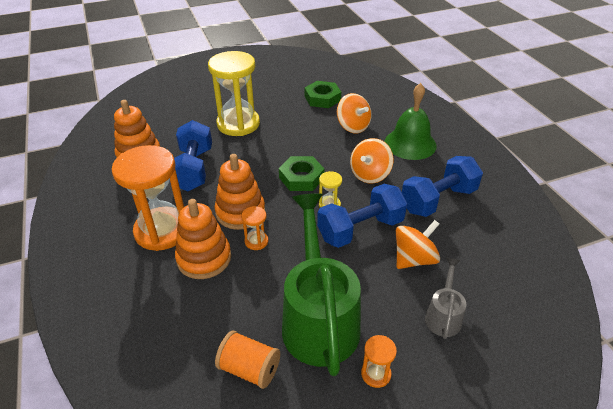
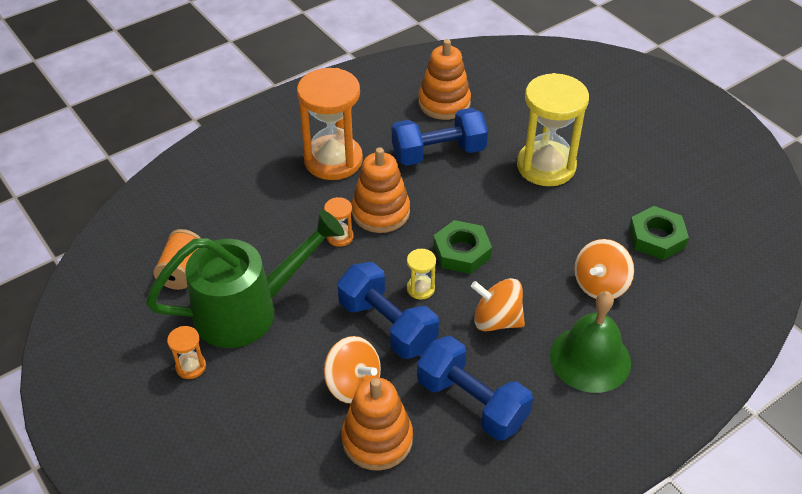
camera: 75 degrees right, 5 degrees up
(204, 258) = (304, 203): orange stacking toy -> orange stacking toy (377, 439)
(443, 315) = (273, 420): grey watering can -> none

